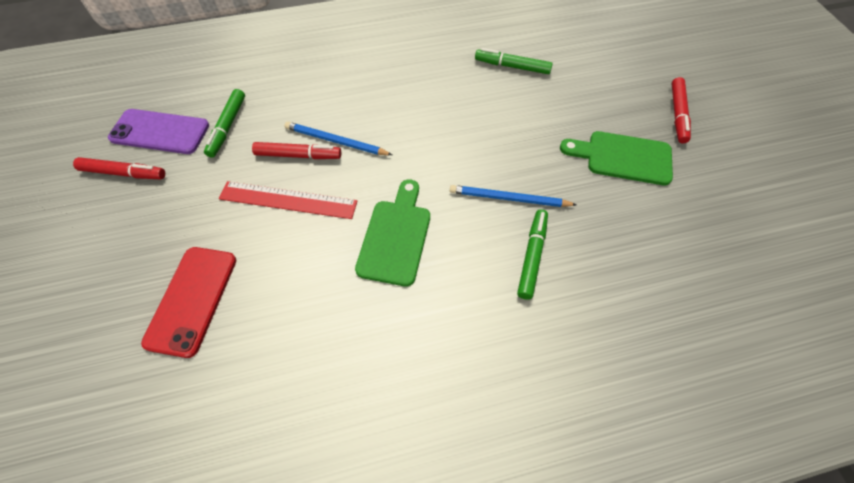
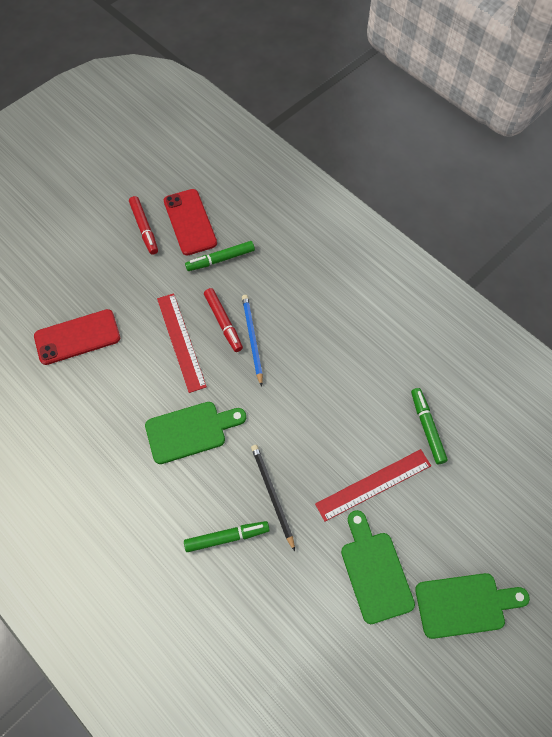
camera: 60 degrees right, 5 degrees up
(160, 132) = (190, 222): purple phone -> red phone
(509, 198) = (272, 495): blue pencil -> black pencil
(542, 122) = (373, 484): none -> red ruler
(677, 114) = (465, 604): red marker -> green cutting board

